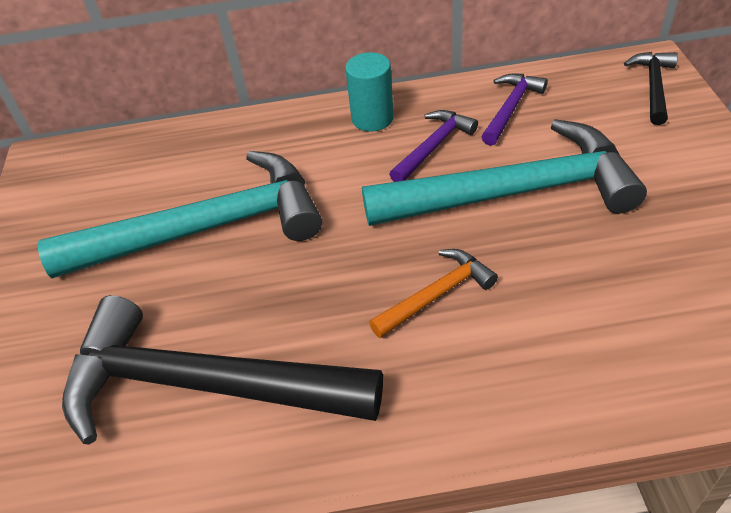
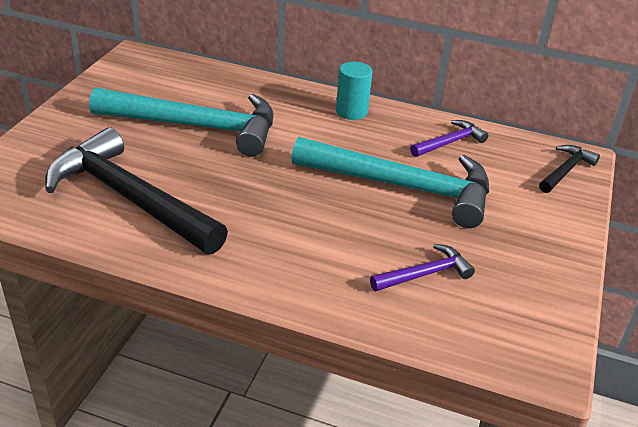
camera: 20 degrees right, 10 degrees down
(433, 147) = (375, 142): purple hammer -> purple hammer (424, 274)
(436, 295) = (300, 216): orange hammer -> none

